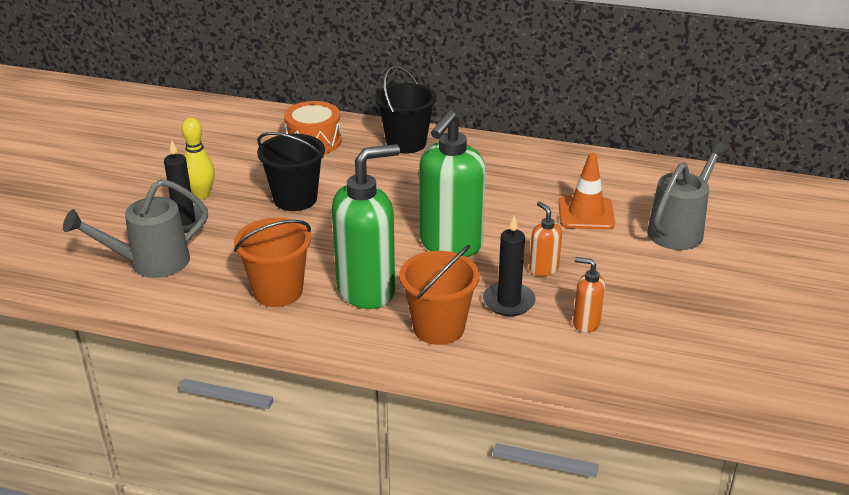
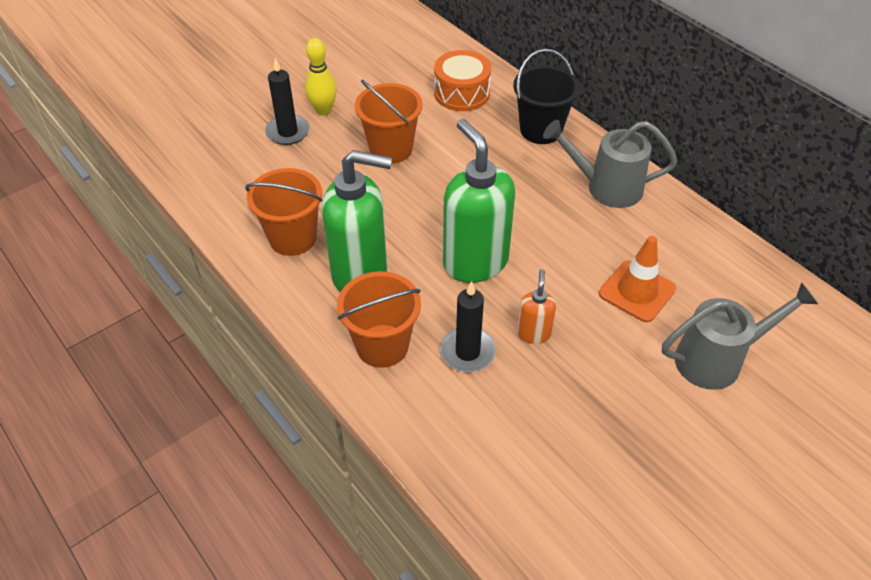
camera: 35 degrees right, 15 degrees up
(150, 263) = (228, 161): grey watering can -> grey watering can (606, 187)
(295, 199) = (391, 149): black bucket -> orange bucket
(450, 244) = (475, 262): green soap dispenser -> green soap dispenser turned 90 degrees clockwise
(586, 323) = (514, 415): orange soap dispenser -> none

